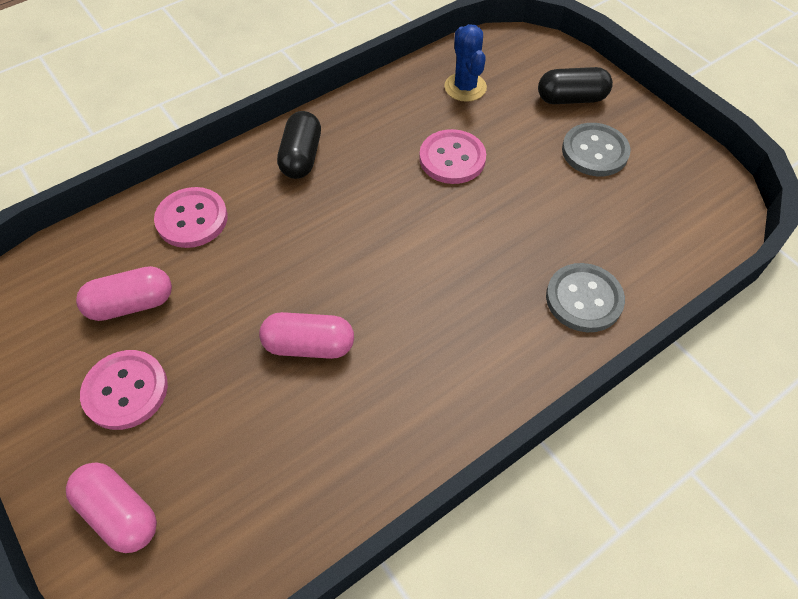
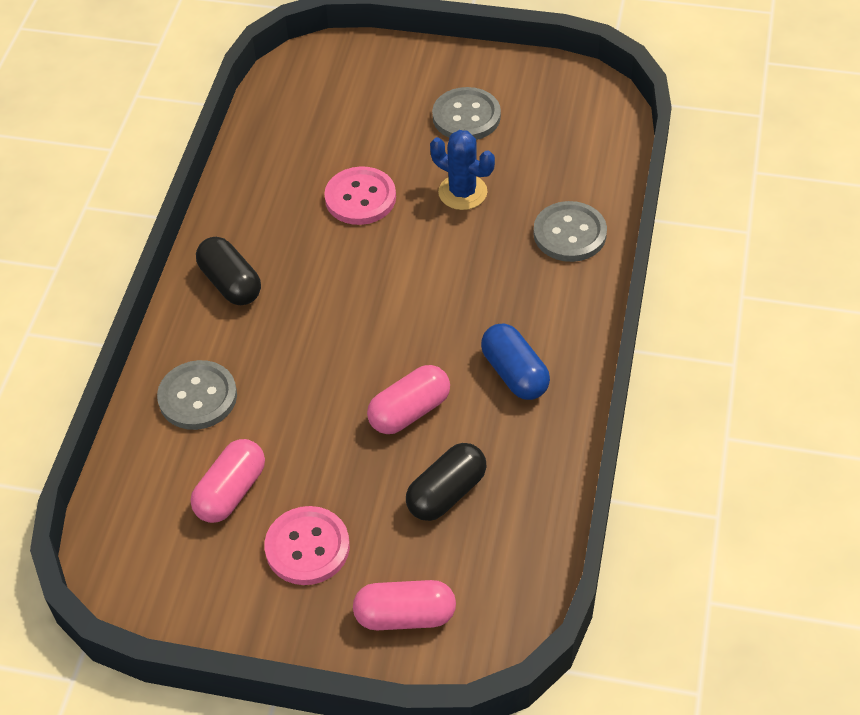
camera: 40 degrees left, 5 degrees down
(192, 219) = (197, 397): pink button -> grey button
(418, 381) = (515, 373): none -> blue capsule
(465, 87) = (304, 131): blue cactus -> blue cactus (462, 192)
(571, 98) = (403, 84): black capsule -> black capsule (446, 493)

